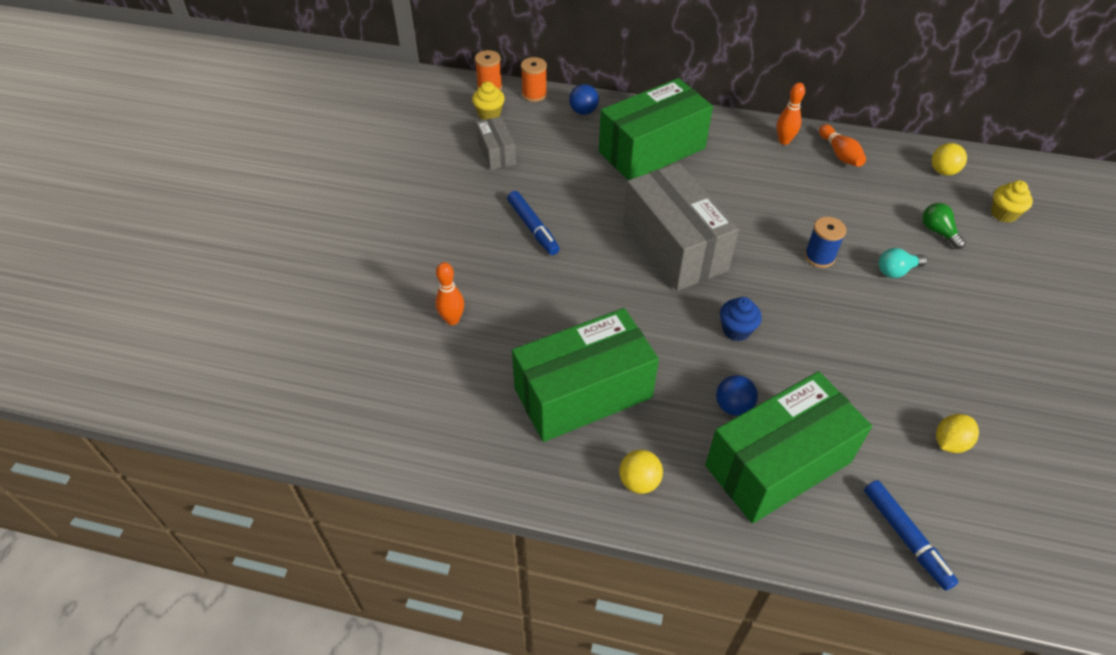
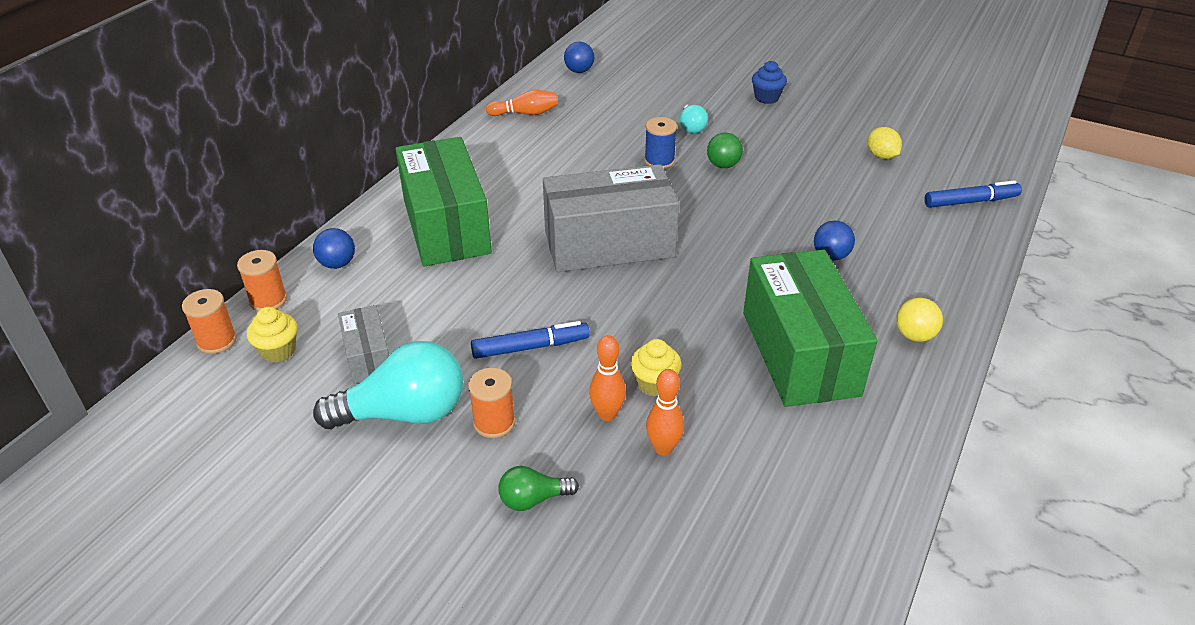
camera: 75 degrees left, 10 degrees down
(451, 184) = (404, 413): none -> turquoise light bulb
(454, 227) = (494, 422): none -> orange spool
(496, 153) = (368, 357): grey box -> grey box turned 75 degrees clockwise
(736, 330) = (738, 232): blue cupcake -> blue cupcake (766, 98)
(778, 464) = (898, 246): green box -> none
(784, 141) = (486, 138): orange bowling pin -> orange bowling pin (607, 414)
(842, 304) = (723, 165): none -> green ball
(938, 232) = (653, 95): green light bulb -> green light bulb (533, 499)
(943, 171) = (579, 71): yellow ball -> blue ball
(1003, 214) = (644, 61): yellow cupcake -> yellow cupcake (654, 384)

